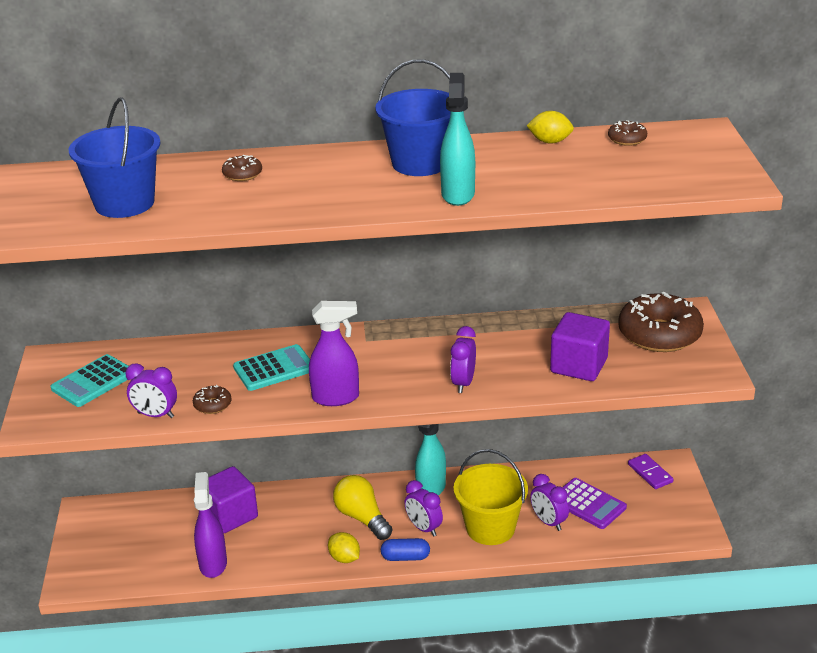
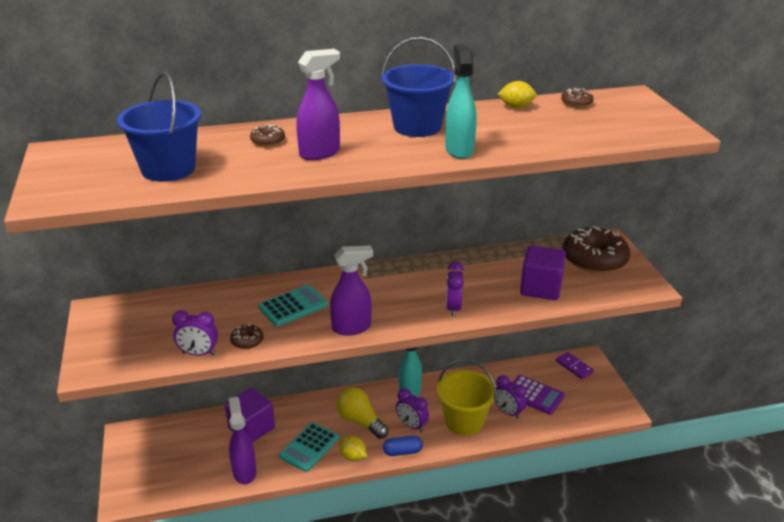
camera: 10 degrees left, 0 degrees up
(93, 382) = (138, 328): turquoise calculator -> turquoise calculator (309, 447)
(297, 191) = (320, 153): none -> purple spray bottle

